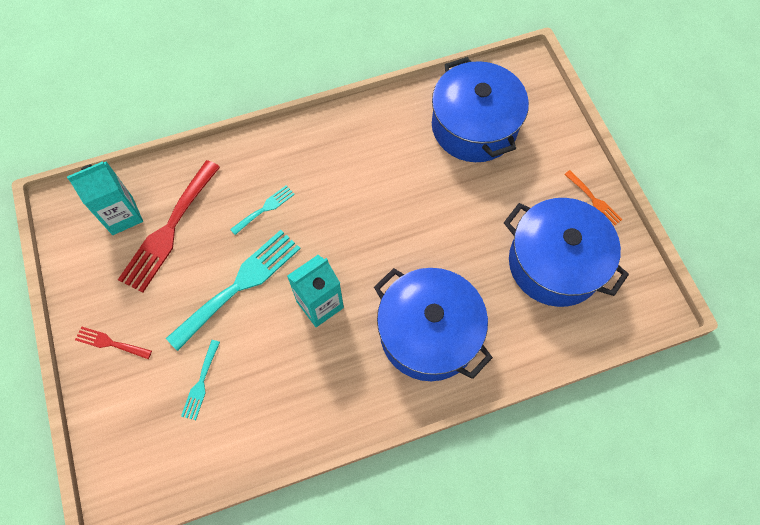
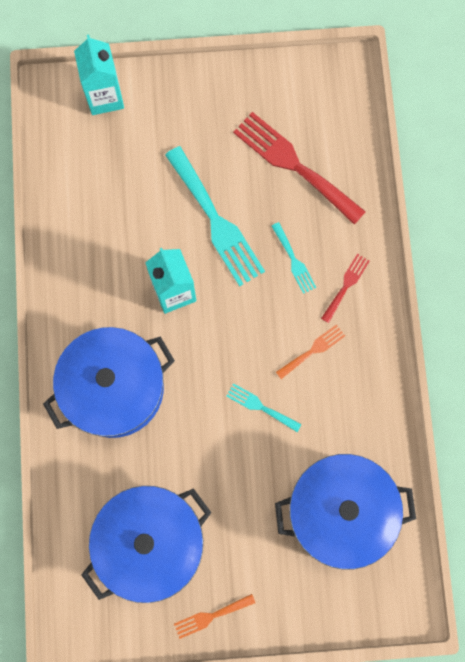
camera: 105 degrees right, 10 degrees up
(110, 343) = (190, 99): red fork -> red fork (346, 285)
(122, 215) = (322, 124): turquoise carton -> turquoise carton (105, 97)
(201, 383) = (129, 171): turquoise fork -> turquoise fork (260, 407)
(344, 175) = (313, 350): none -> orange fork

